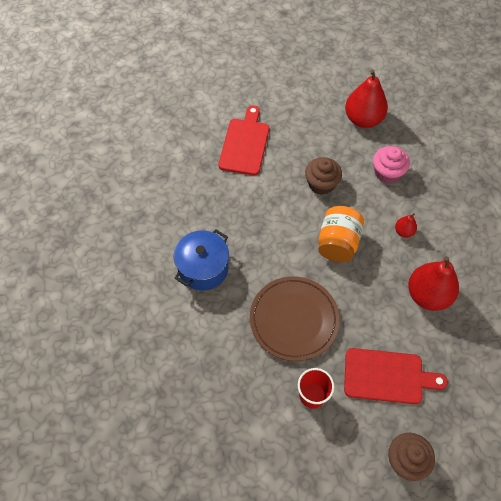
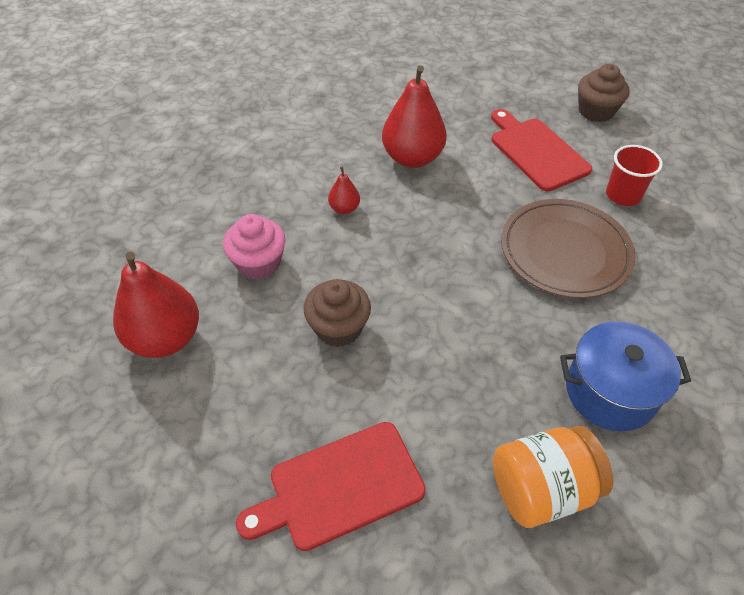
camera: 125 degrees left, 10 degrees down
(338, 243) = (420, 262): orange jar -> orange jar (541, 489)

